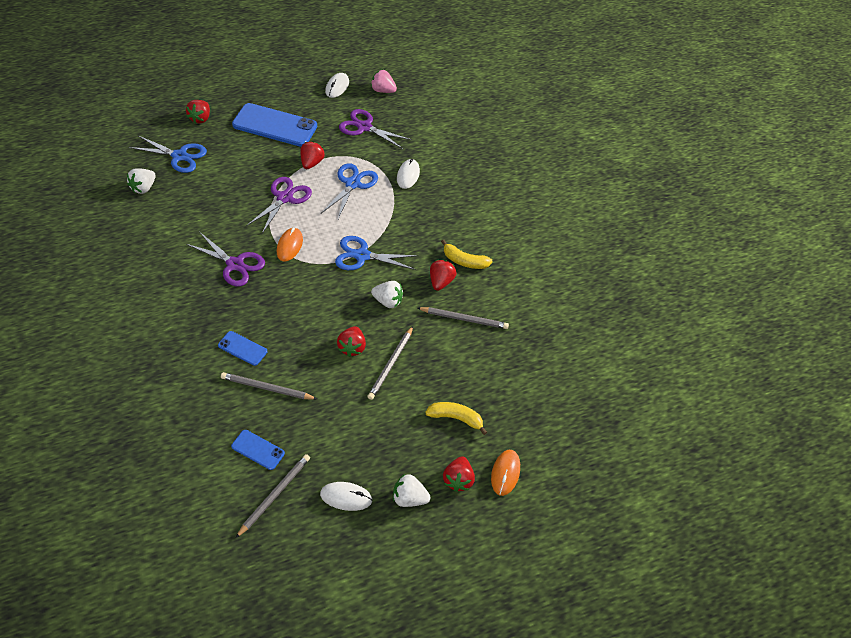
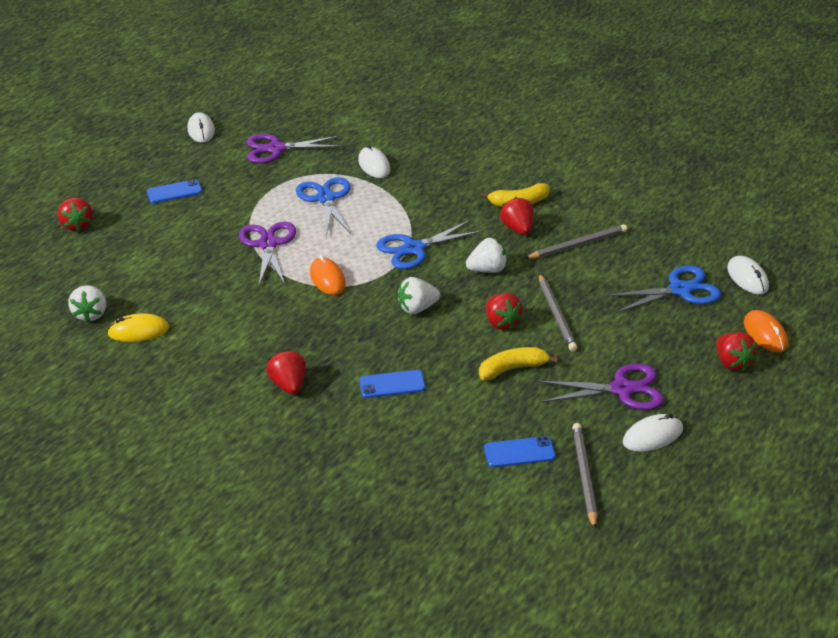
camera: 30 degrees left, 15 degrees down
(154, 216) = (138, 331): none -> yellow mouse
(179, 156) = (97, 268): blue scissors -> blue scissors (680, 290)
(235, 265) = (289, 323): purple scissors -> purple scissors (622, 389)
(267, 388) = (461, 401): grey pencil -> none
(275, 125) = (174, 192): blue phone -> blue phone, size x0.48
(311, 163) = (258, 203): red strawberry -> red strawberry (289, 385)
(383, 90) = (255, 112): pink strawberry -> none
(409, 498) = (709, 401): white strawberry -> white strawberry (417, 308)
(456, 418) = (670, 320): yellow banana -> yellow banana (513, 369)
(545, 420) = (747, 278): none -> white mouse

